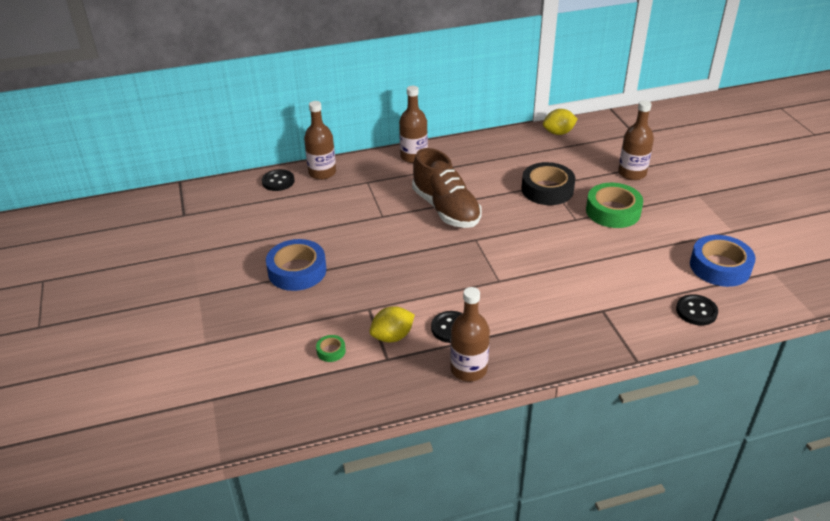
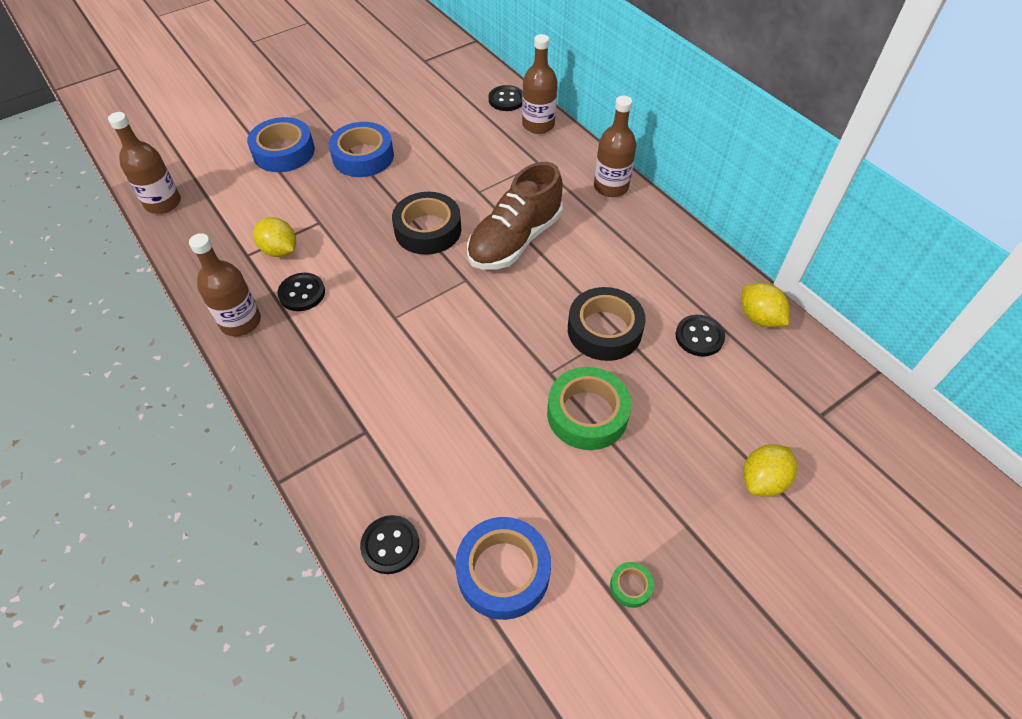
camera: 70 degrees right, 15 degrees up
(255, 321) = (284, 152): none -> blue tape
(331, 351) = (251, 213): green tape -> green tape (630, 586)
(412, 249) = (428, 230): none -> black tape
(566, 156) = (699, 337): none -> black button
(632, 173) = (700, 425): brown bottle -> brown bottle (163, 203)
(673, 163) = (762, 480): none -> yellow lemon

